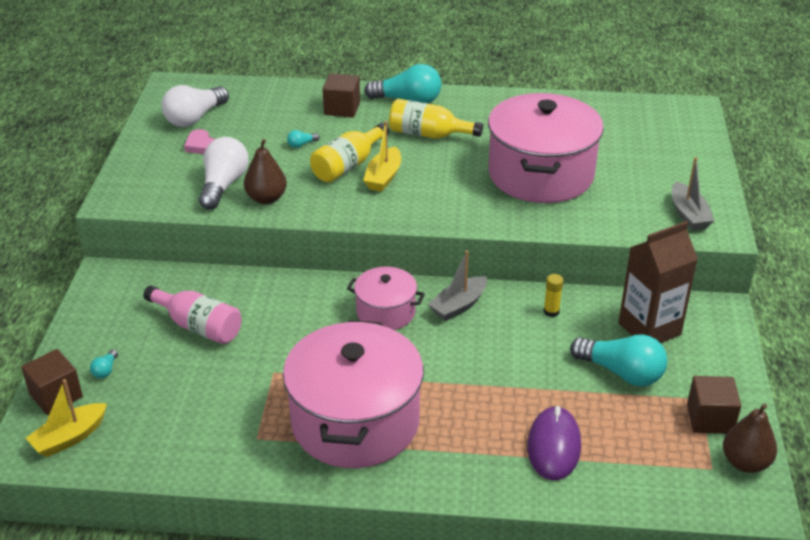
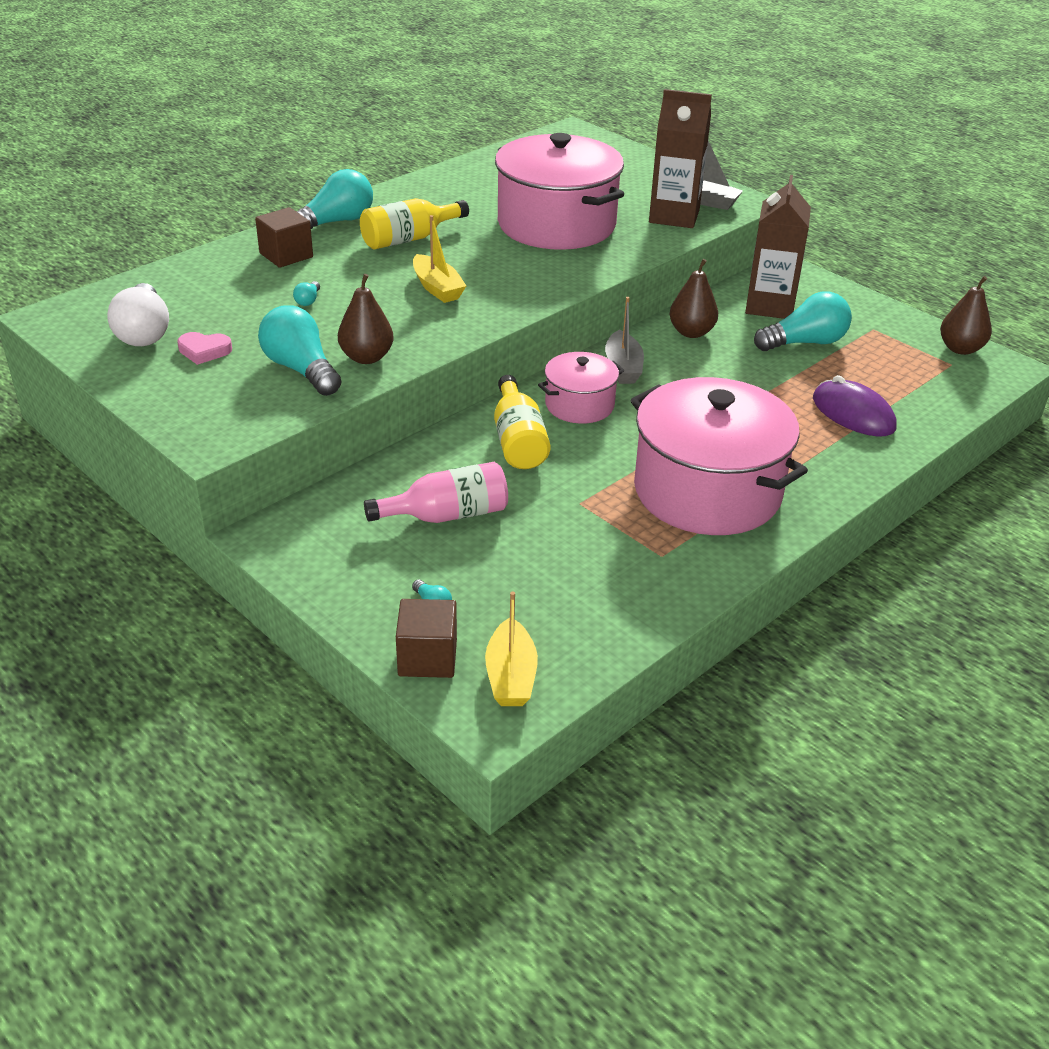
camera: 50 degrees left, 0 degrees up
(223, 185) = (301, 369): white light bulb -> turquoise light bulb
(348, 165) = (387, 295): yellow bottle -> yellow bottle (518, 440)
(551, 311) = (691, 332): yellow glue stick -> brown pear
(639, 213) = (674, 216): none -> brown carton
(709, 419) = (899, 337): brown cube -> none

